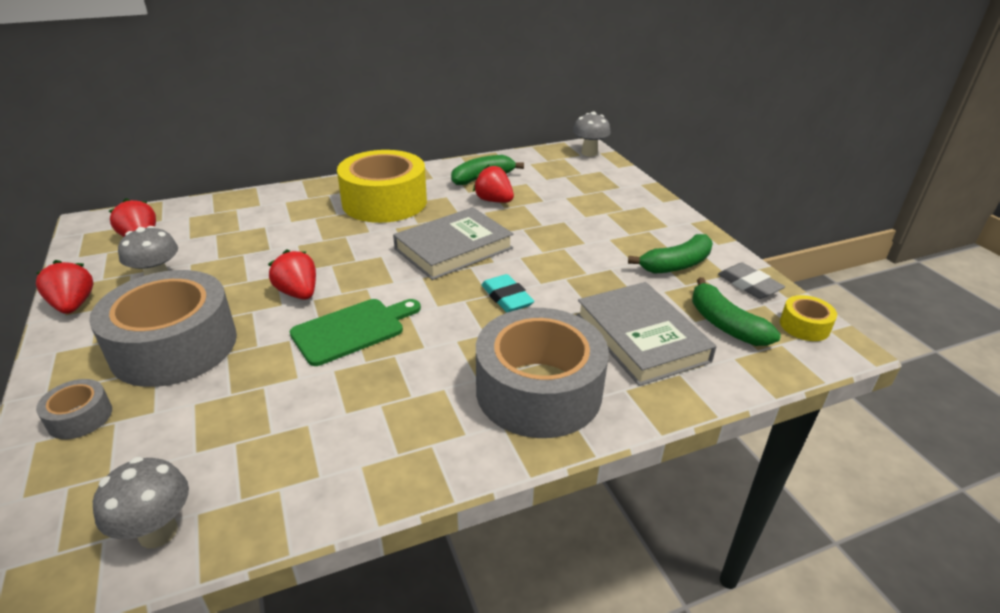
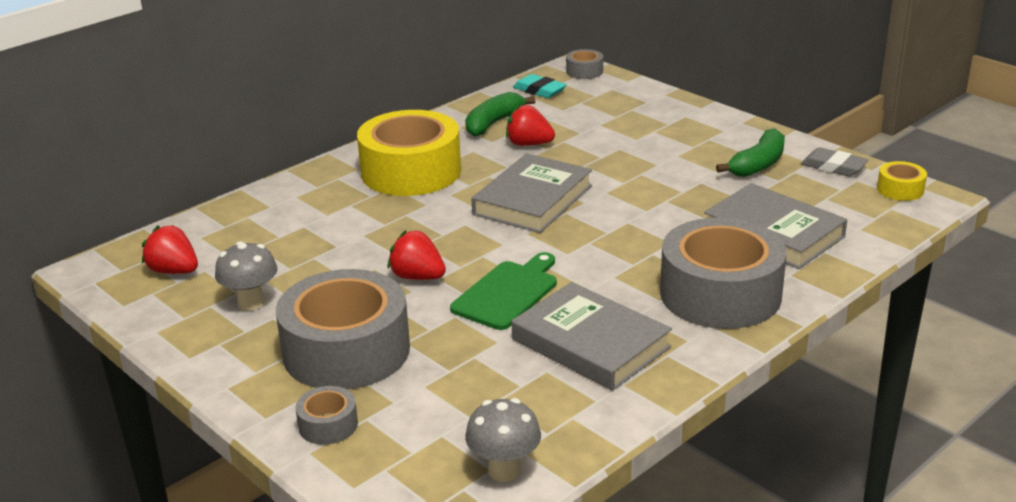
camera: 20 degrees left, 5 degrees down
(73, 305) = (187, 347): red strawberry -> none
(373, 406) = (590, 343): none -> grey book
(507, 298) = (627, 230): turquoise eraser -> turquoise eraser (539, 90)
(589, 153) = (584, 71): grey mushroom -> grey tape
(725, 324) = (835, 204): green banana -> none

